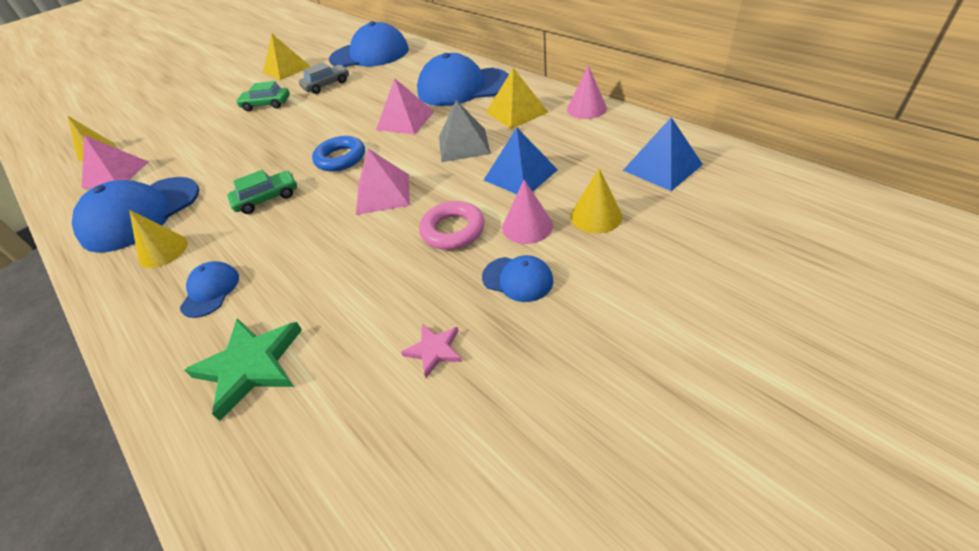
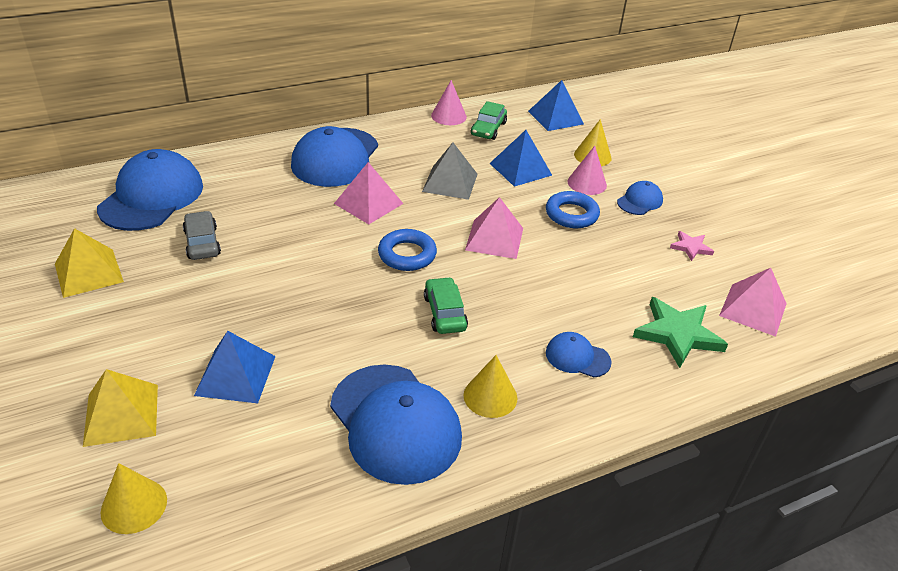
camera: 80 degrees left, 5 degrees down
(116, 174) = (254, 465): pink pyramid -> pink pyramid (753, 309)
(195, 141) = (235, 375): none -> blue pyramid
(266, 104) = (195, 300): green car -> green car (488, 129)
(453, 230) = (571, 214): pink ring -> blue ring
(516, 112) = (419, 145): yellow pyramid -> yellow pyramid (121, 414)

